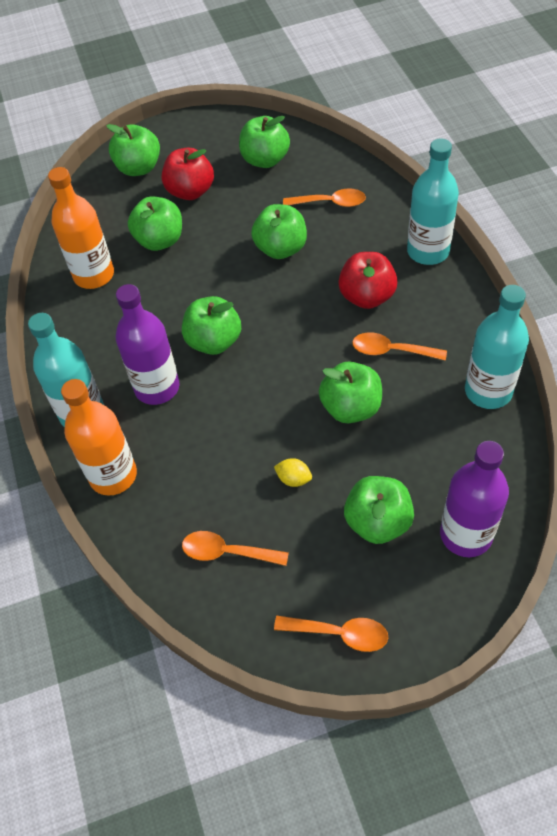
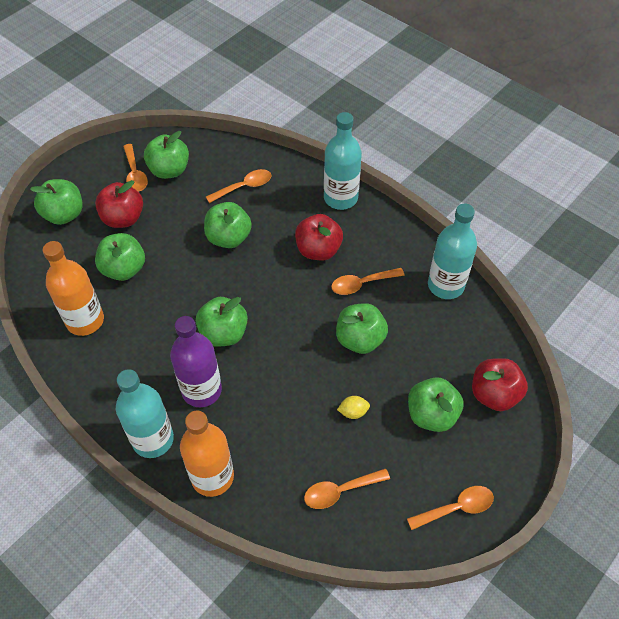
camera: 35 degrees left, 0 degrees up
(229, 152) = (135, 174): none -> orange spoon
(466, 534) = (494, 394): purple bottle -> red apple

